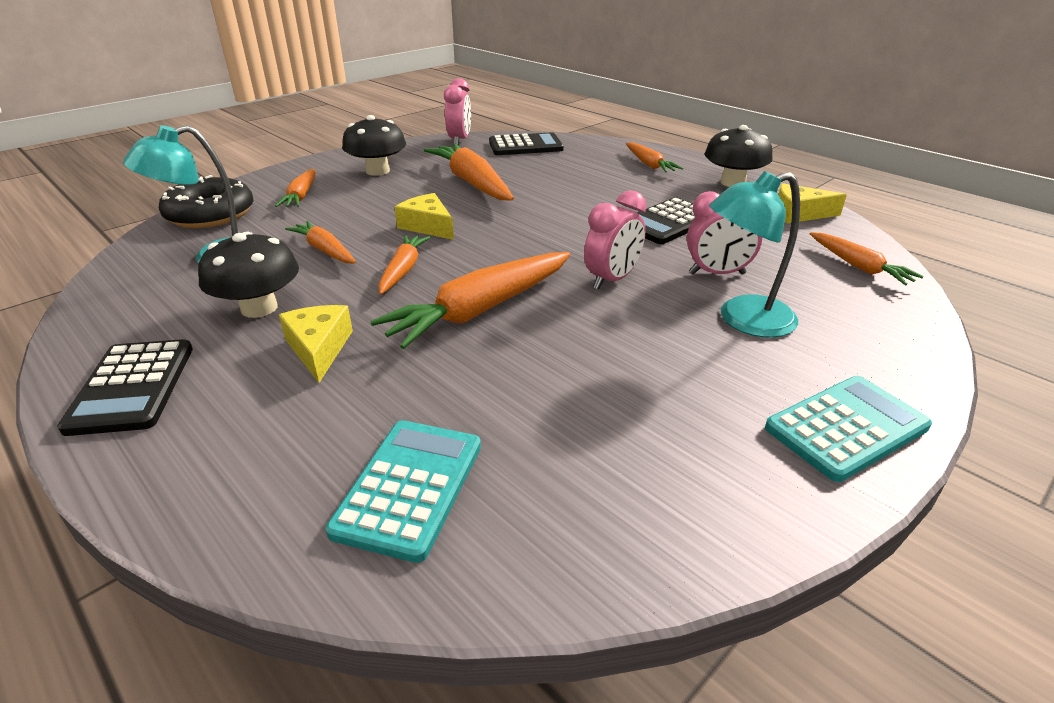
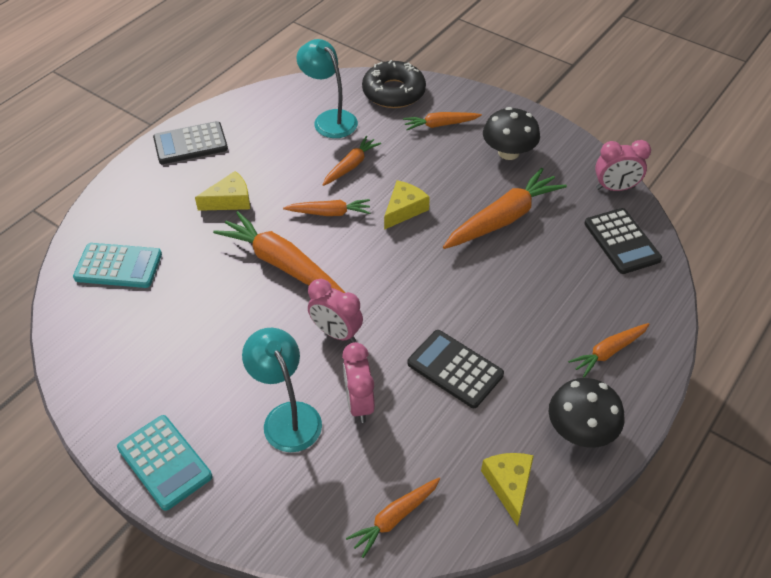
camera: 80 degrees right, 15 degrees up
(259, 308) = (270, 161): black mushroom -> none

